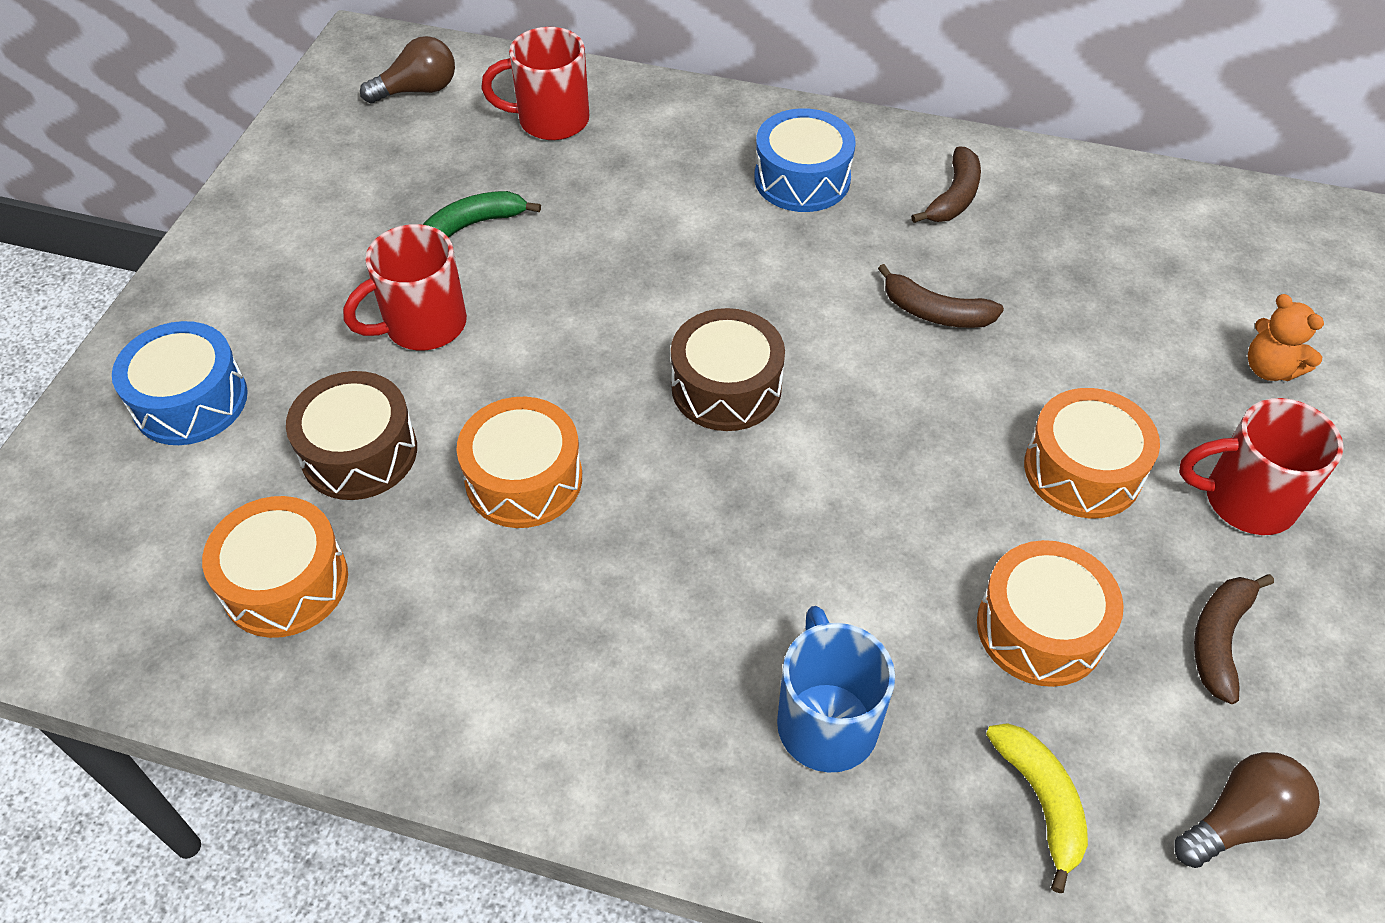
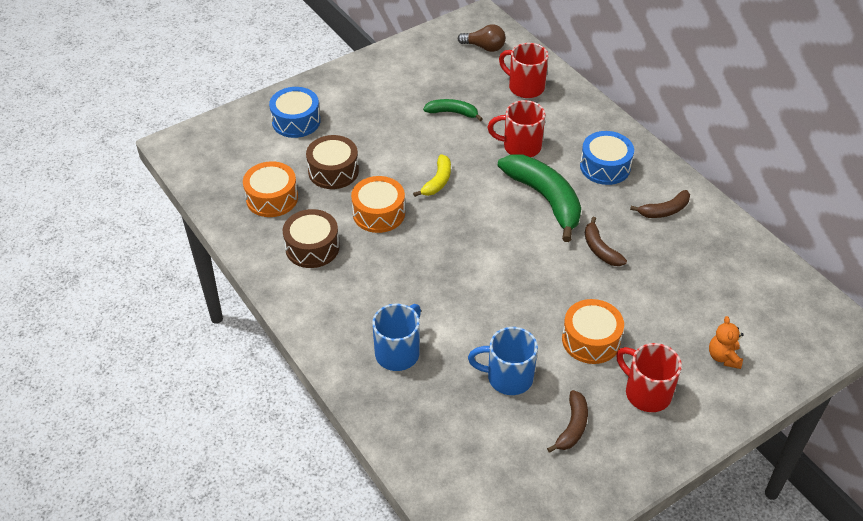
camera: 40 degrees right, 5 degrees down
(422, 325) = (397, 140): red mug -> red mug (520, 147)
(726, 387) = (484, 226): brown drum -> brown drum (312, 247)
(771, 282) = (545, 199): none -> green banana
(1040, 628) = (507, 377): orange drum -> blue mug
(1041, 801) = (443, 425): yellow banana -> yellow banana (437, 181)
(1219, 639) = (572, 427): brown banana -> brown banana turned 135 degrees clockwise
(1240, 821) = (507, 480): brown light bulb -> none

